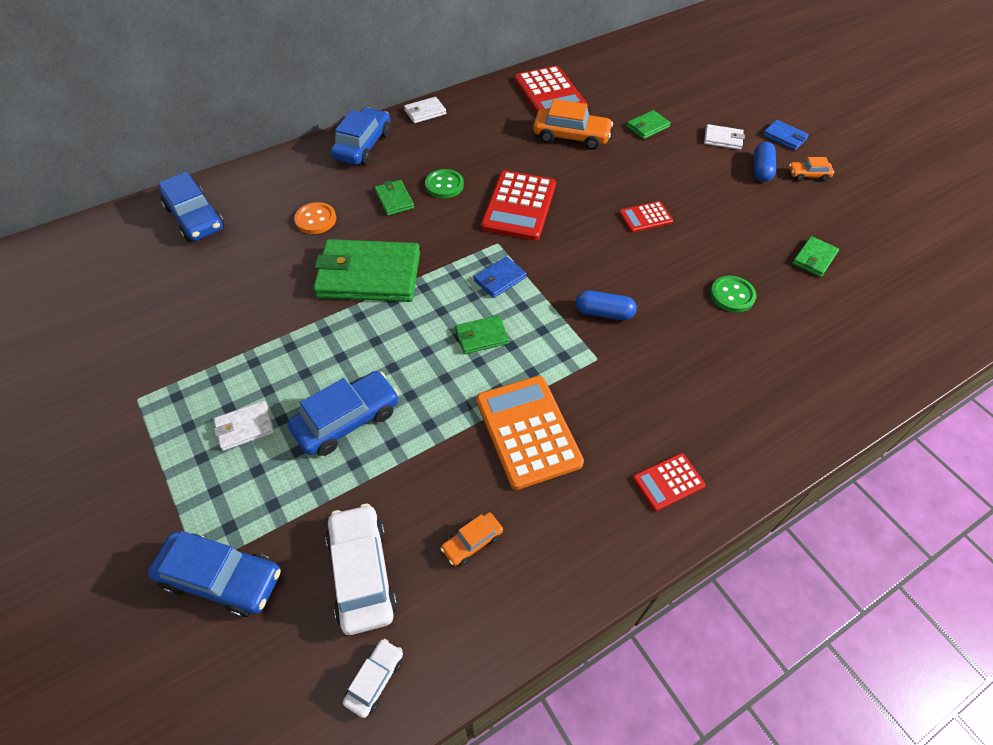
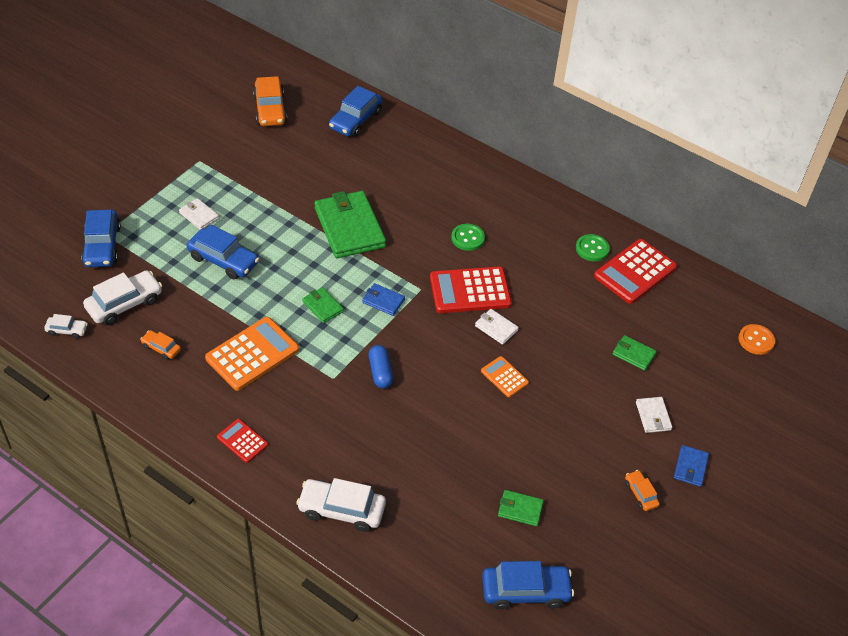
camera: 65 degrees right, 5 degrees down
(315, 219) = (388, 180): orange button -> orange button (756, 340)
(363, 145) = (485, 176): blue car -> blue car (525, 591)
(394, 199) = (434, 215): green wallet -> none
(425, 112) = (551, 198): white wallet -> white wallet (496, 328)
(571, 136) = (582, 302): orange car -> orange car (270, 109)
(645, 217) = (504, 377): red calculator -> orange calculator
(732, 295) = (442, 453): green button -> green button (592, 249)
(761, 169) = (624, 454): blue capsule -> none
(793, 406) = (341, 510): none -> white car

